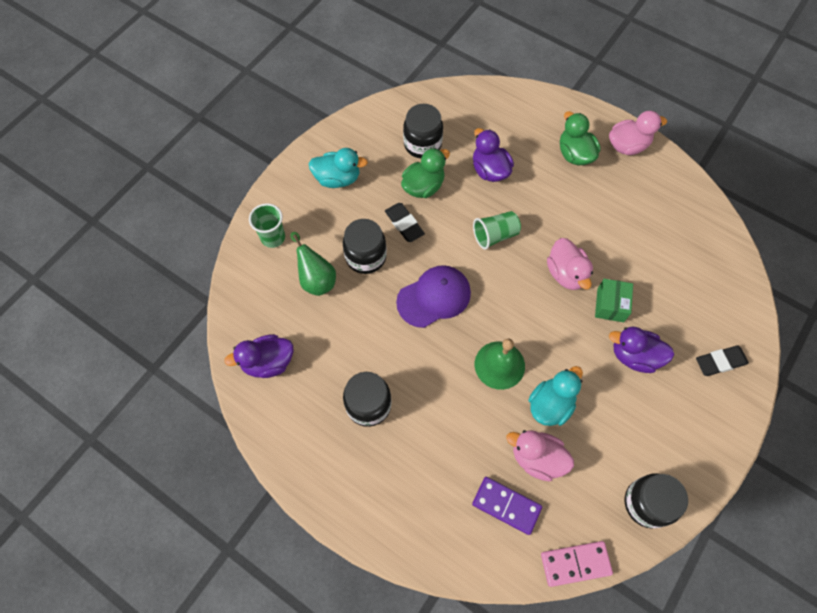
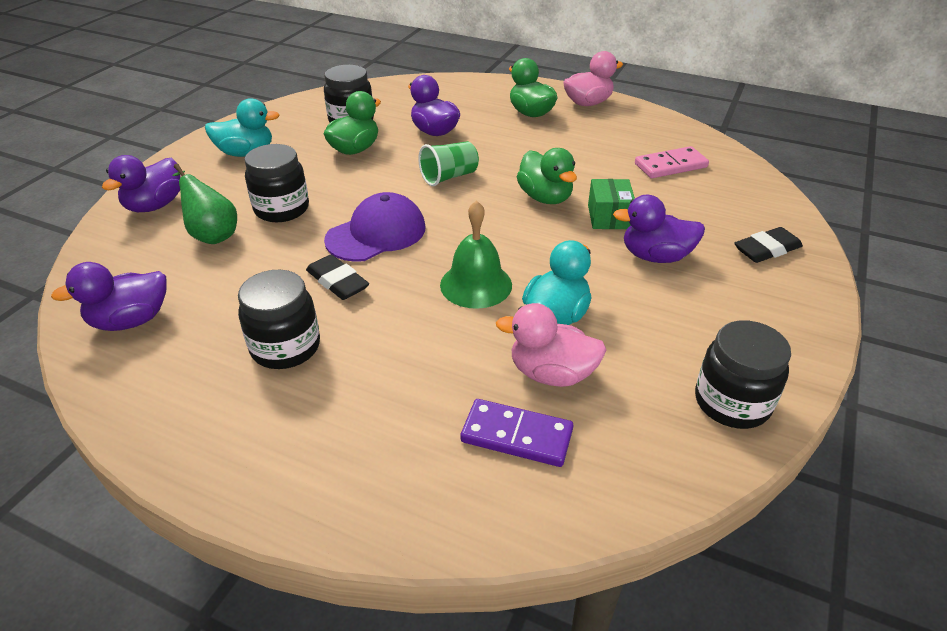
camera: 10 degrees left, 25 degrees down
(273, 238) = (155, 205): green cup -> purple duck
(404, 224) = (332, 179): black eraser -> black eraser (337, 282)
(566, 273) = (545, 197): pink duck -> green duck
(575, 563) = (648, 495): pink domino -> pink domino (670, 165)

